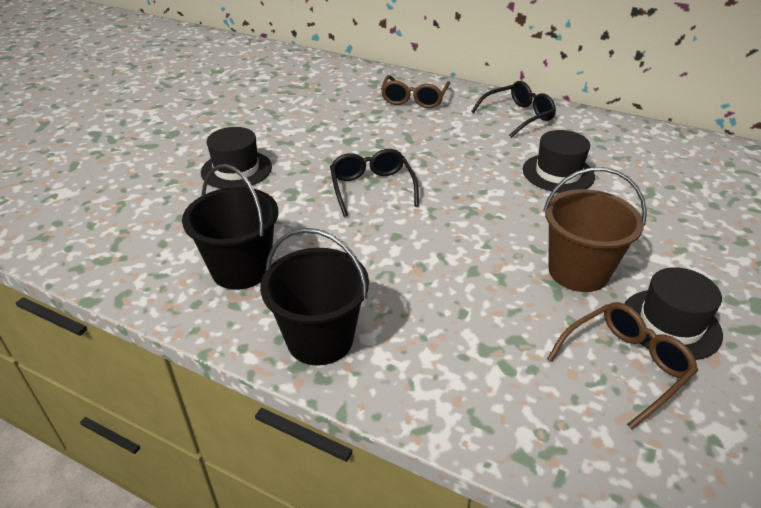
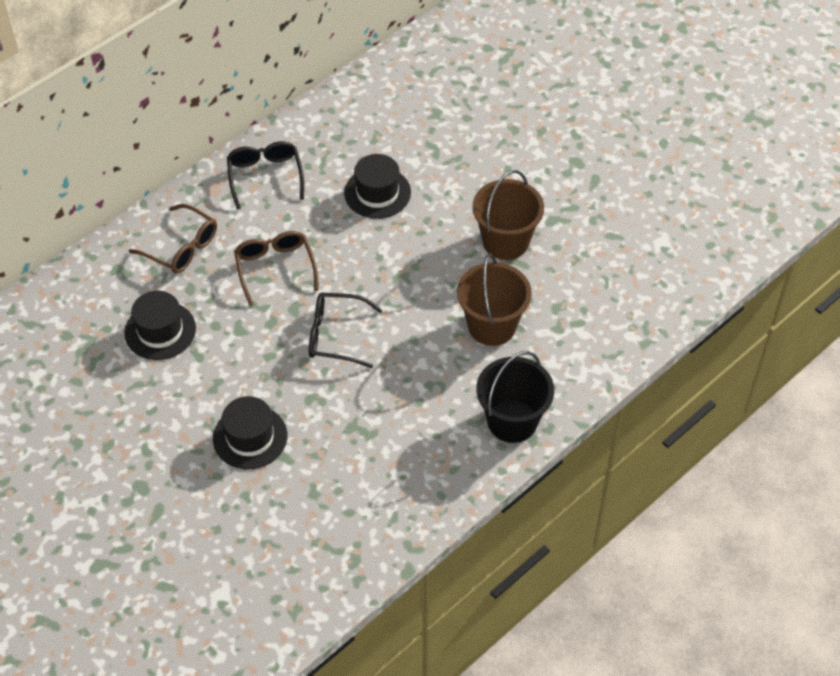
camera: 70 degrees left, 15 degrees up
(241, 269) = (411, 457): black bucket -> none
(450, 289) = (492, 325): none -> brown bucket
(625, 365) = (599, 260): brown glasses -> brown glasses (275, 268)
(670, 324) = (575, 218): black hat -> black hat (160, 331)

